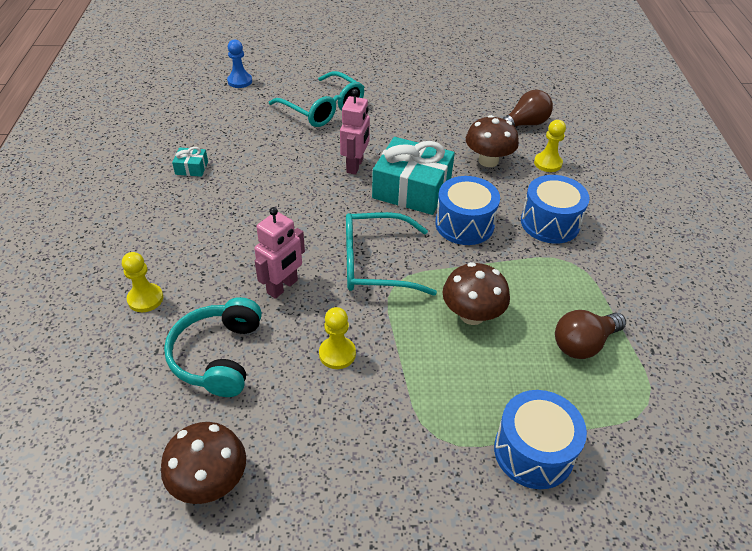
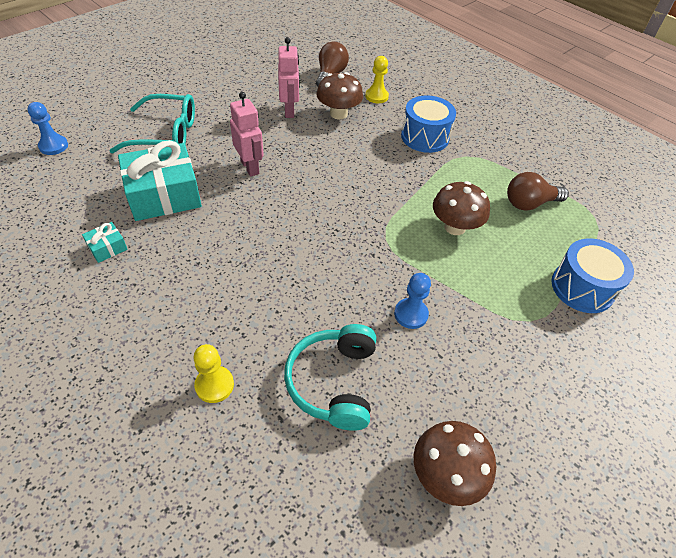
camera: 45 degrees left, 5 degrees up
(218, 356) = (333, 382): turquoise headphones -> turquoise headphones turned 45 degrees clockwise
(283, 287) = (313, 294): pink robot -> pink robot (289, 111)
(337, 354) = (411, 314): yellow pawn -> blue pawn
(374, 264) = (355, 233): turquoise glasses -> none
(412, 189) = (313, 163): turquoise gift -> turquoise gift (164, 195)
(464, 224) = (377, 168): blue drum -> none
(583, 344) = (529, 203): brown light bulb -> brown light bulb turned 60 degrees clockwise

